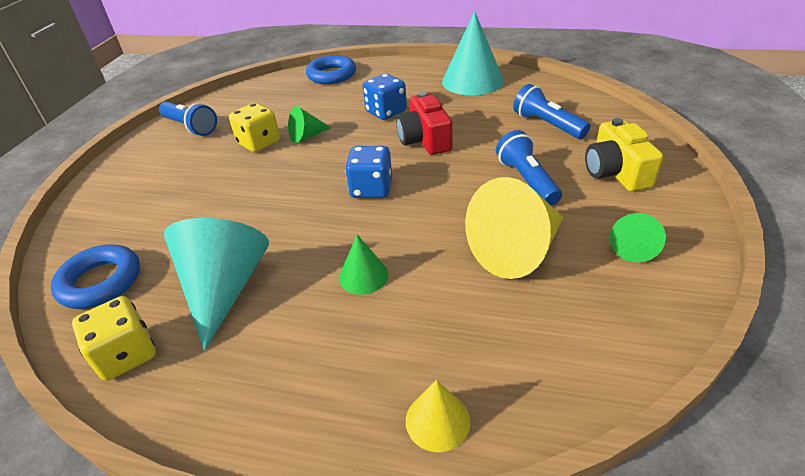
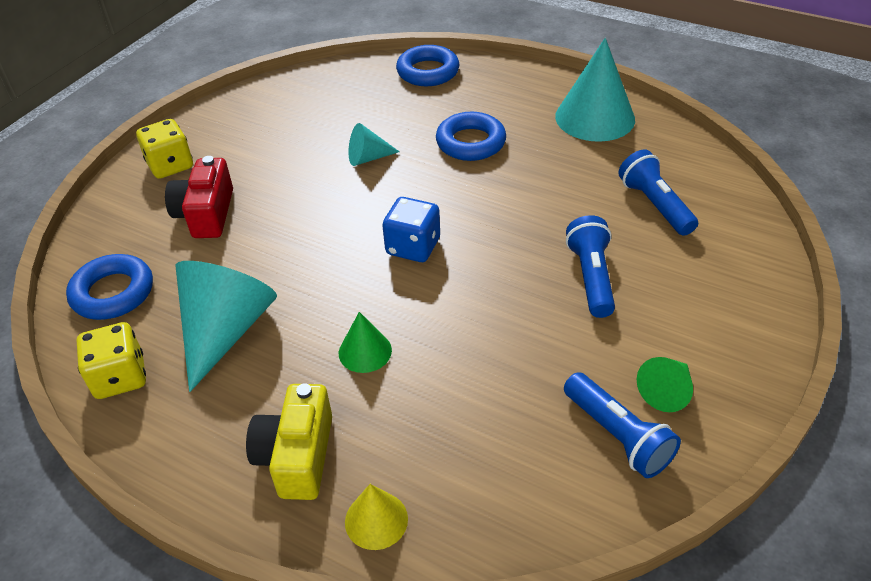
camera: 15 degrees right, 5 degrees up
(191, 127) = (246, 116): blue flashlight -> blue flashlight (617, 435)
(259, 143) = (313, 155): yellow dice -> yellow dice (170, 165)
(307, 136) = (368, 158): green cone -> turquoise cone
(386, 112) = (470, 142): blue dice -> blue ring
(425, 139) = (499, 193): red camera -> red camera (206, 214)
(517, 250) = (537, 363): yellow cone -> none
(616, 172) = (701, 291): yellow camera -> yellow camera (297, 456)

